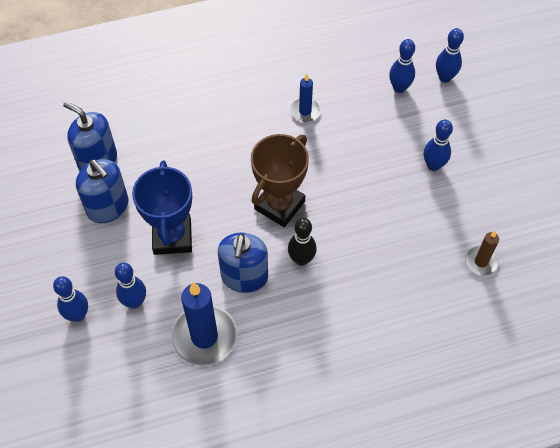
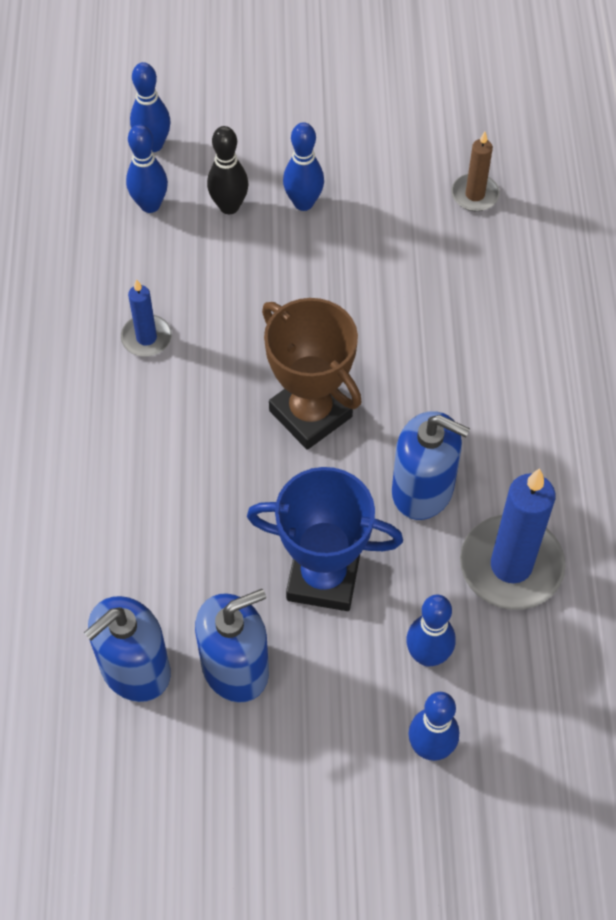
camera: 75 degrees left, 0 degrees up
(301, 259) = (413, 407): black bowling pin -> black bowling pin (229, 206)

